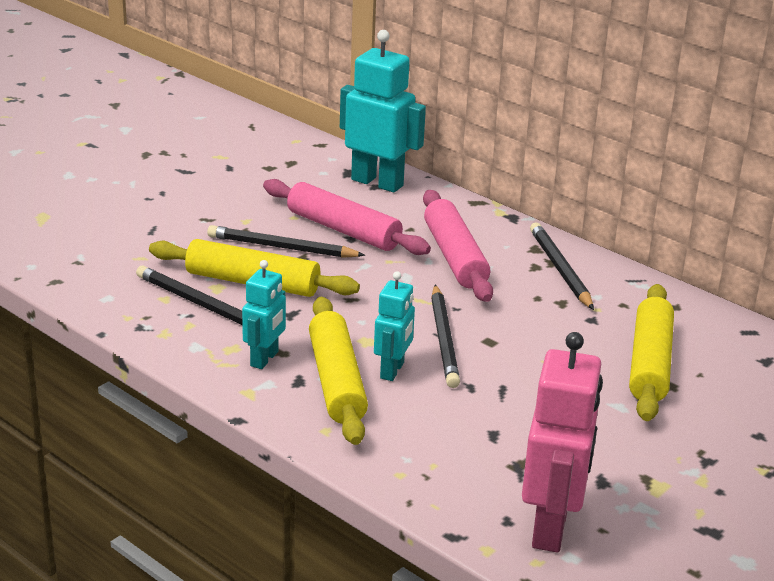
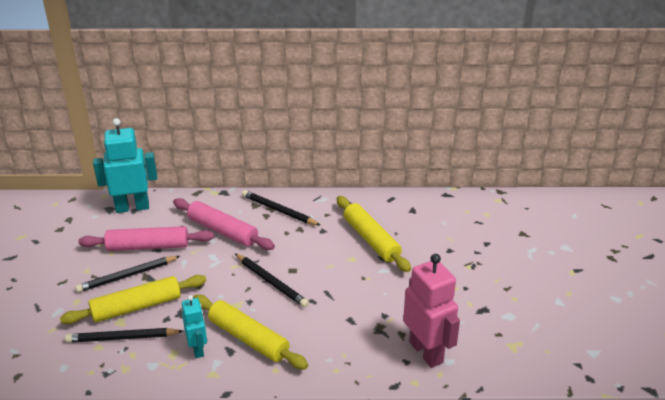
camera: 40 degrees left, 5 degrees up
(392, 370) = (268, 315): turquoise robot -> none

